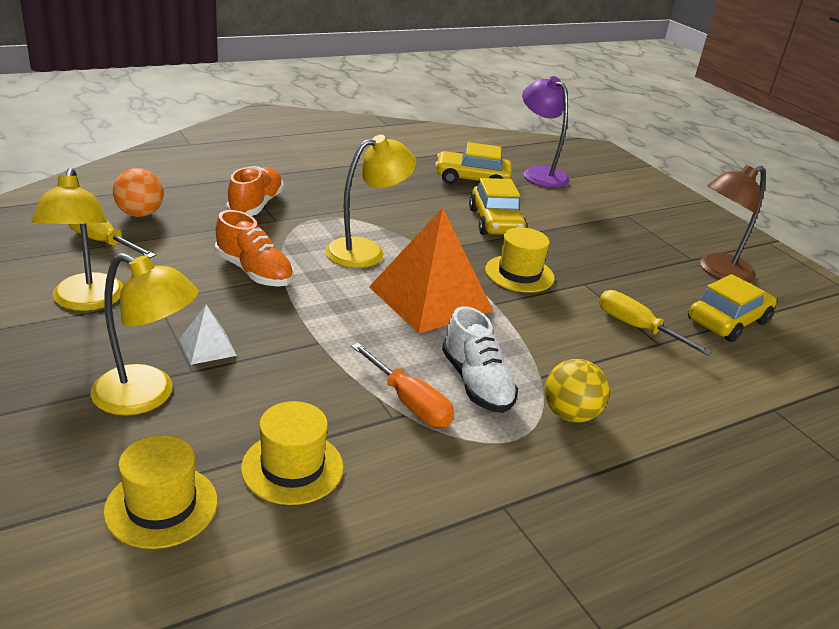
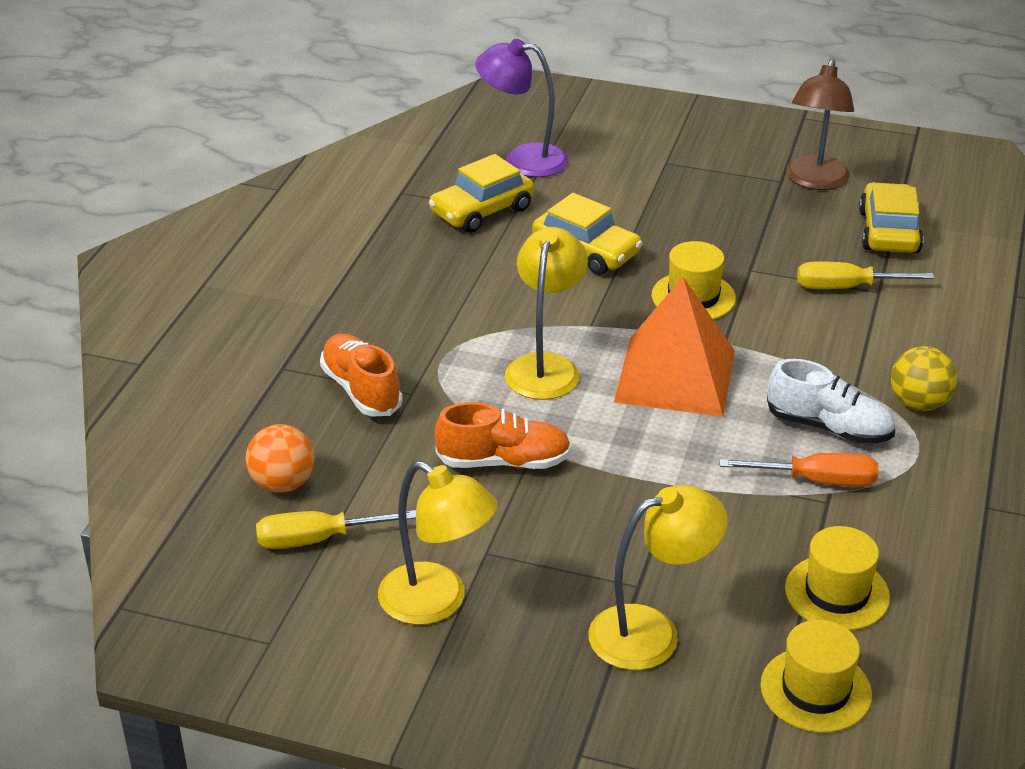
camera: 40 degrees left, 5 degrees up
(208, 347) = (609, 557): white pyramid -> none

